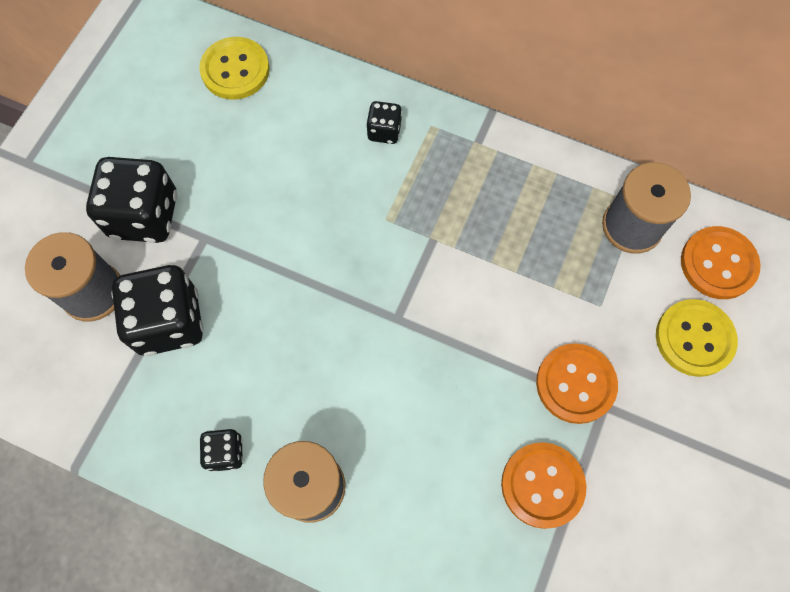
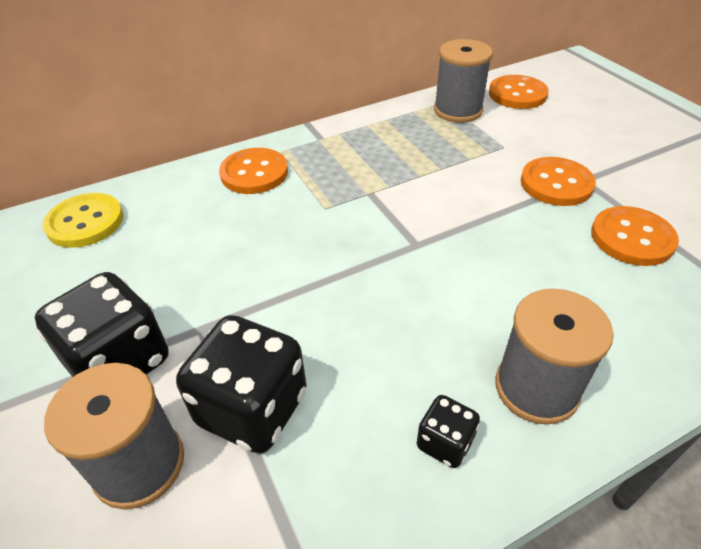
camera: 50 degrees left, 25 degrees down
(384, 131) = (254, 173): black dice -> orange button
(694, 338) = (562, 123): yellow button -> none

